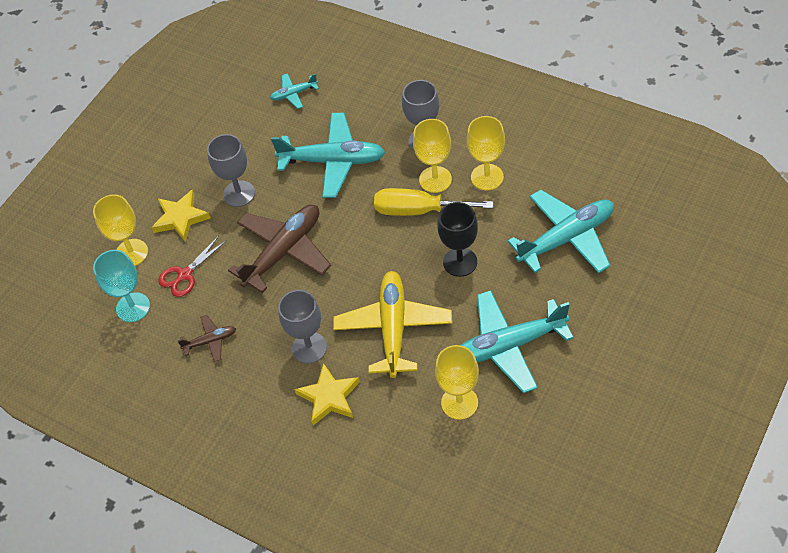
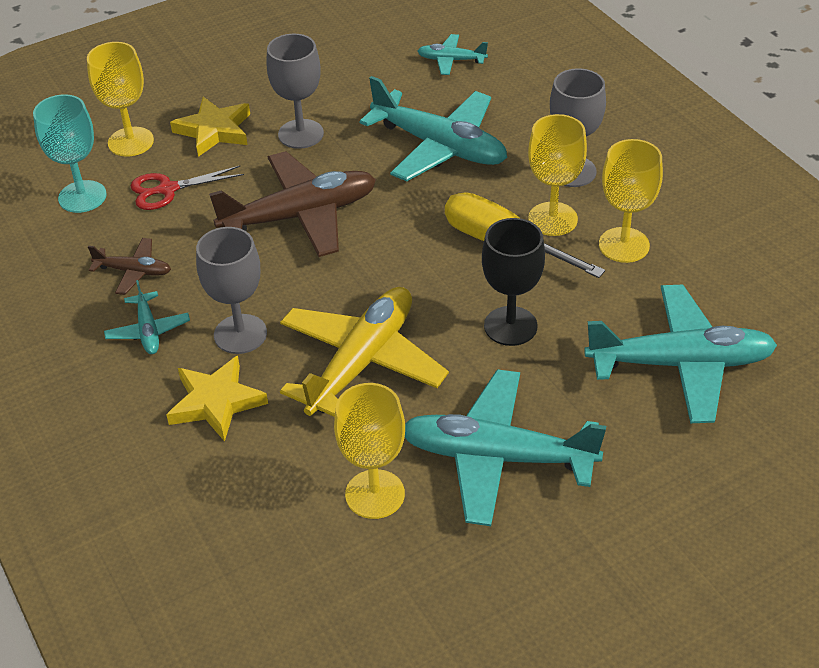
camera: 25 degrees right, 10 degrees down
(252, 374) = (148, 331): none -> turquoise plane

